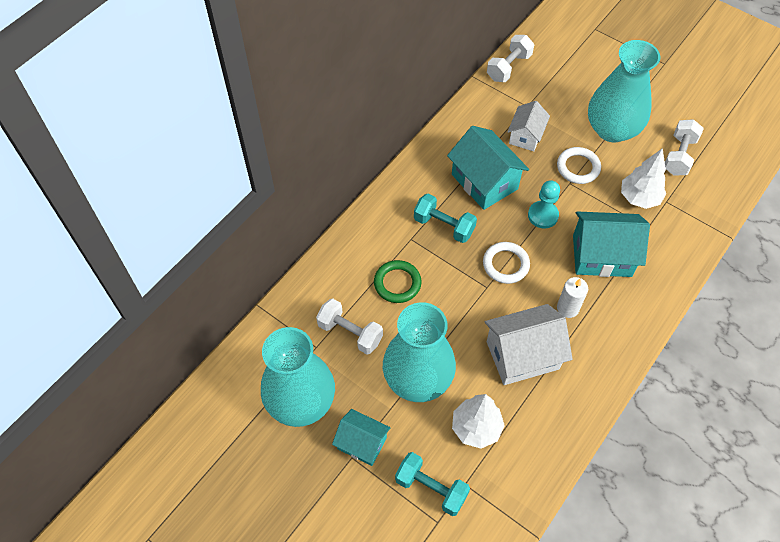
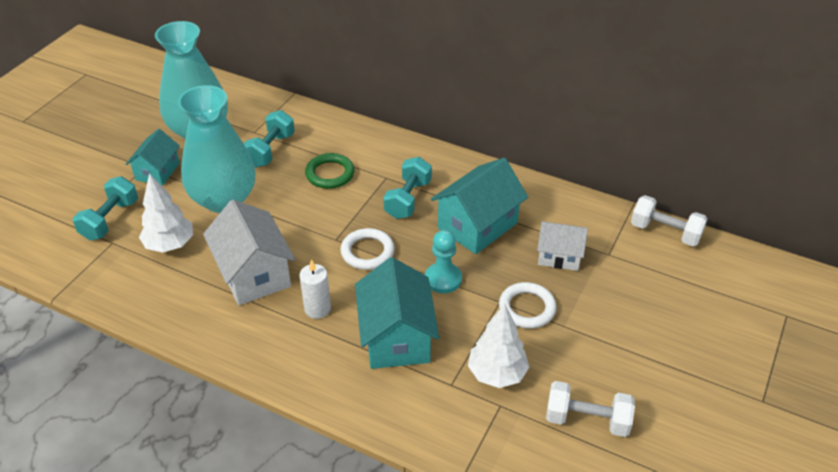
camera: 80 degrees right, 15 degrees down
(350, 333) = (270, 150): white dumbbell -> turquoise dumbbell
(612, 129) = (605, 341): turquoise vase -> none

